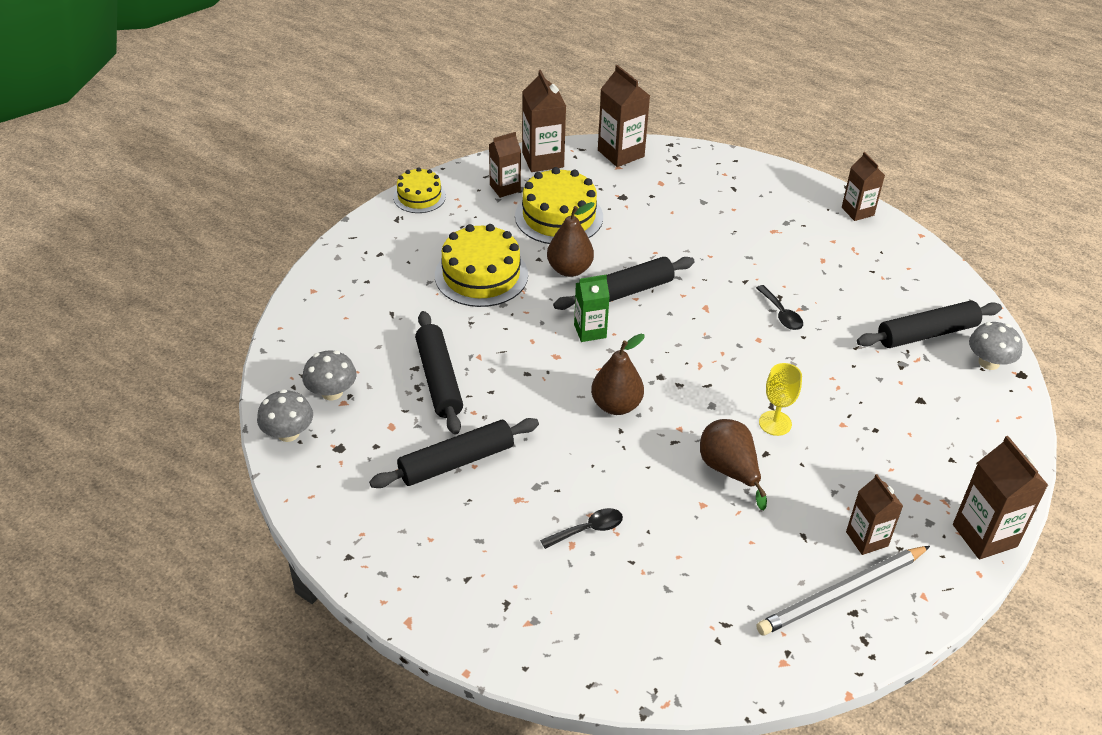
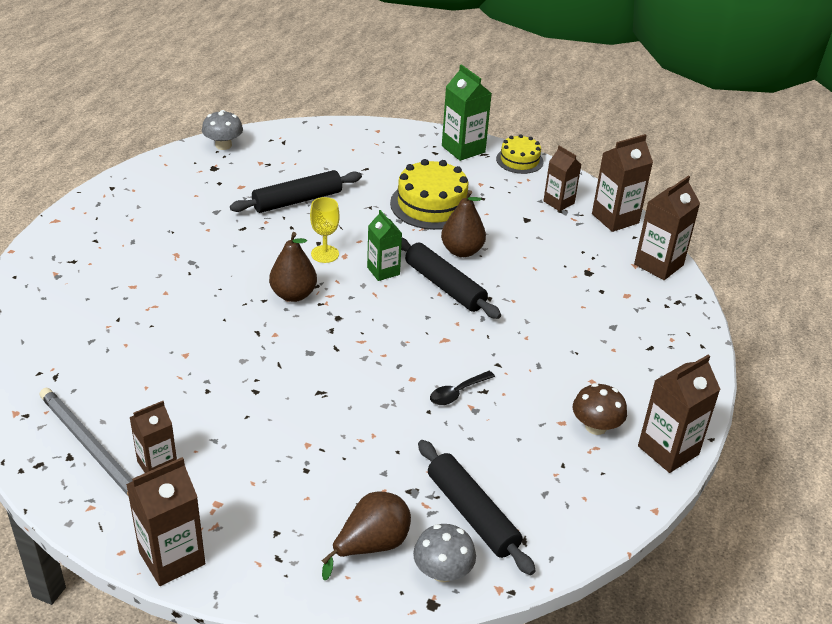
camera: 75 degrees right, 5 degrees down
(332, 392) = (269, 156): grey mushroom -> none
(381, 231) = (463, 149): none -> green carton
(456, 462) = (210, 220): black rolling pin -> none
(559, 216) = (535, 237): yellow cake -> none
(588, 529) = (149, 293): black spoon -> none
(729, 470) = (228, 368): brown pear -> brown pear (371, 545)
(775, 423) = (296, 395): yellow goblet -> yellow goblet (325, 254)
(829, 242) = (595, 426): none -> brown mushroom
(857, 211) = (668, 450): brown carton -> brown carton, size x1.51

